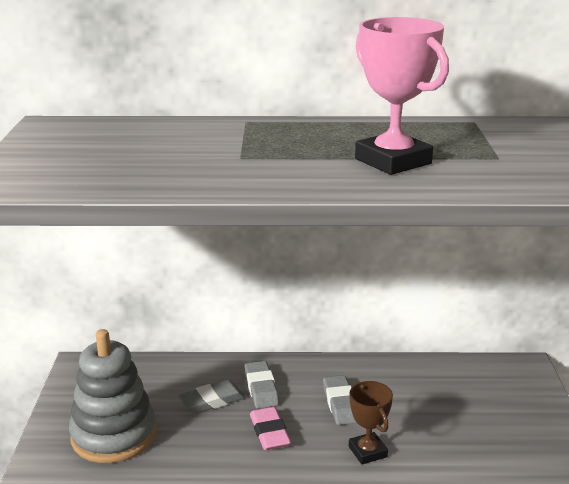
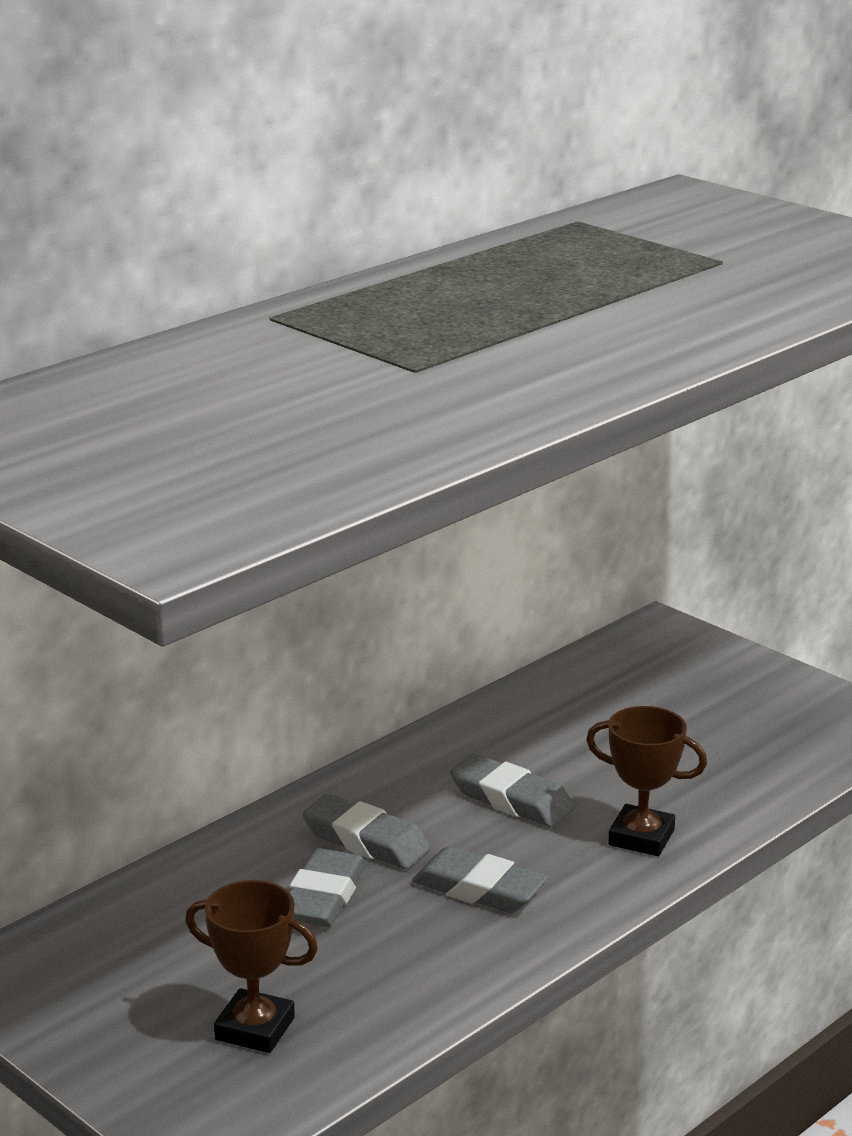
camera: 45 degrees left, 0 degrees up
(114, 435) = (255, 1029): grey stacking toy -> brown trophy
(269, 433) = (479, 889): pink eraser -> grey eraser
(393, 161) = (620, 307): pink trophy -> none

